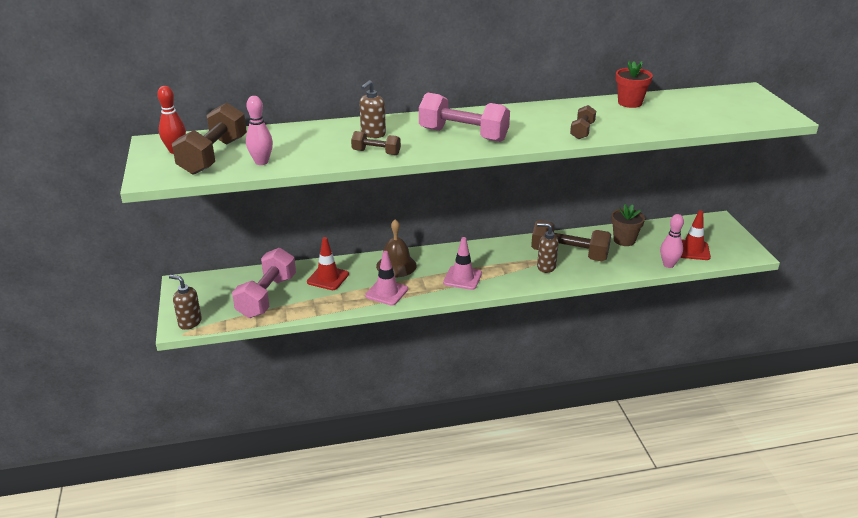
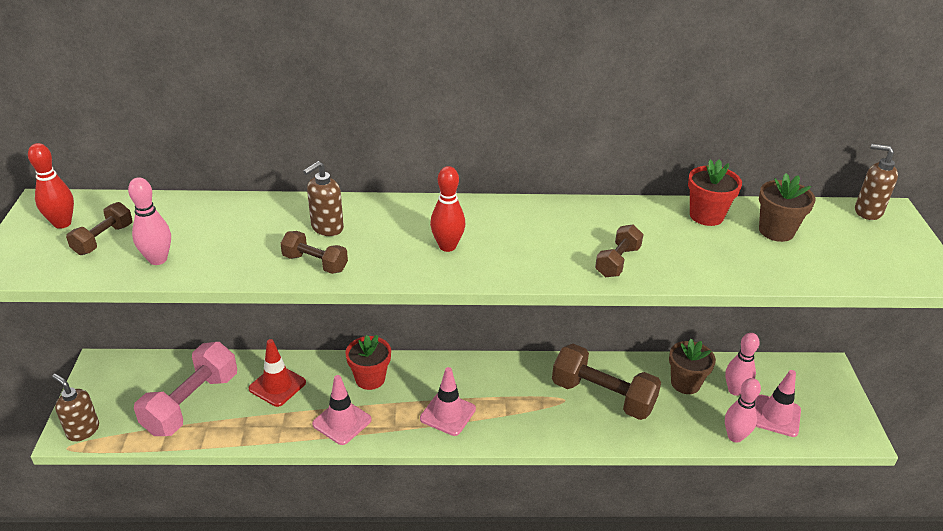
camera: 10 degrees right, 5 degrees up
(213, 156) = (103, 239): brown dumbbell -> brown dumbbell, size x0.52
(396, 265) = (370, 379): brown bell -> red flower pot
(463, 135) = (447, 246): pink dumbbell -> red bowling pin
(546, 267) = (564, 413): brown soap dispenser -> brown soap dispenser (867, 211)
(659, 240) = (735, 390): none -> pink bowling pin
(678, 106) = (776, 231): none -> brown flower pot
(692, 250) = (776, 416): red traffic cone -> pink traffic cone

